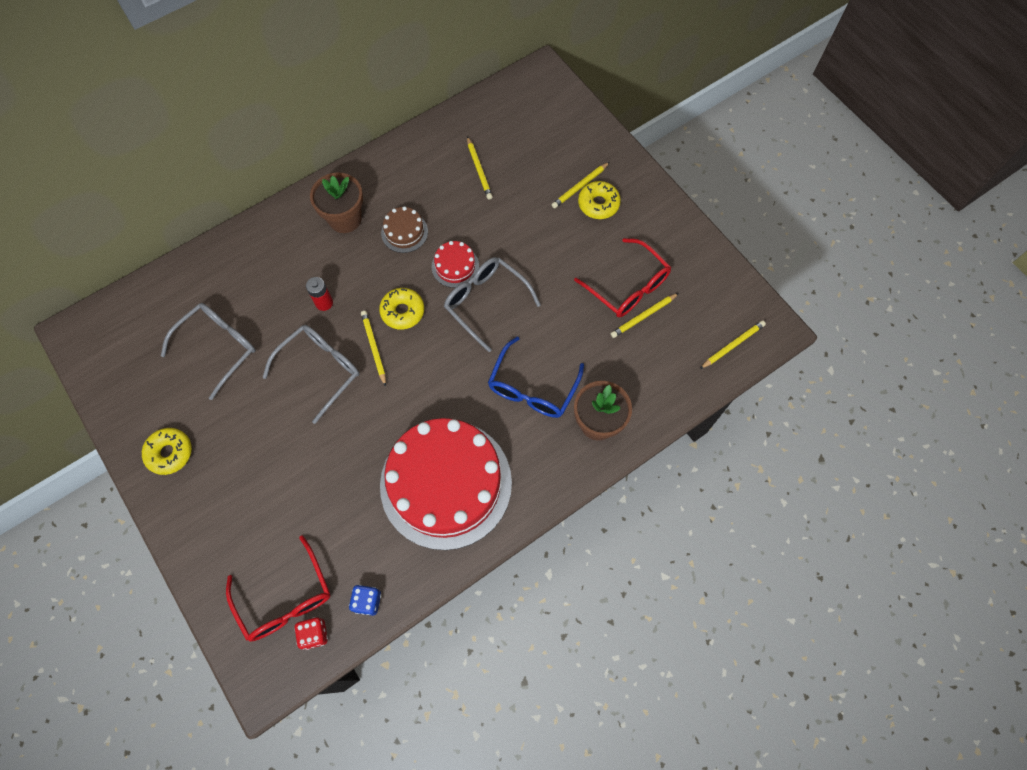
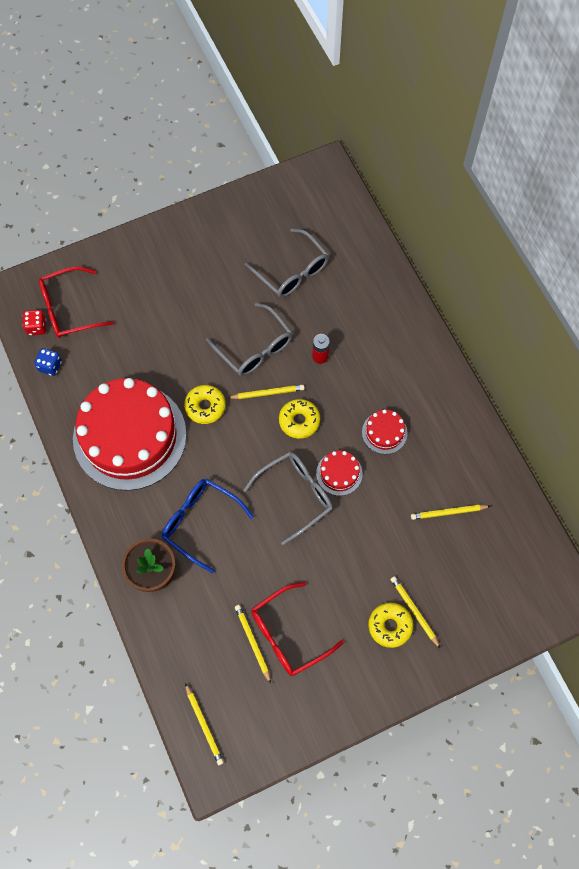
camera: 100 degrees right, 0 degrees up
(170, 453) = (205, 234): yellow donut -> yellow donut (205, 407)
(345, 219) = (407, 381): brown flower pot -> none
(404, 232) = (384, 432): brown cake -> red cake

